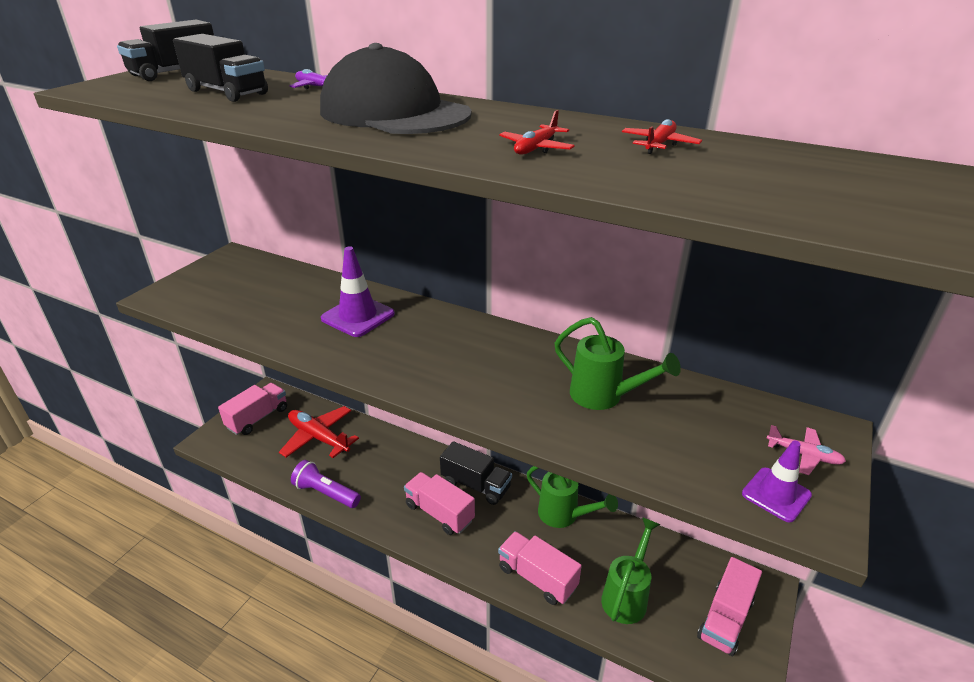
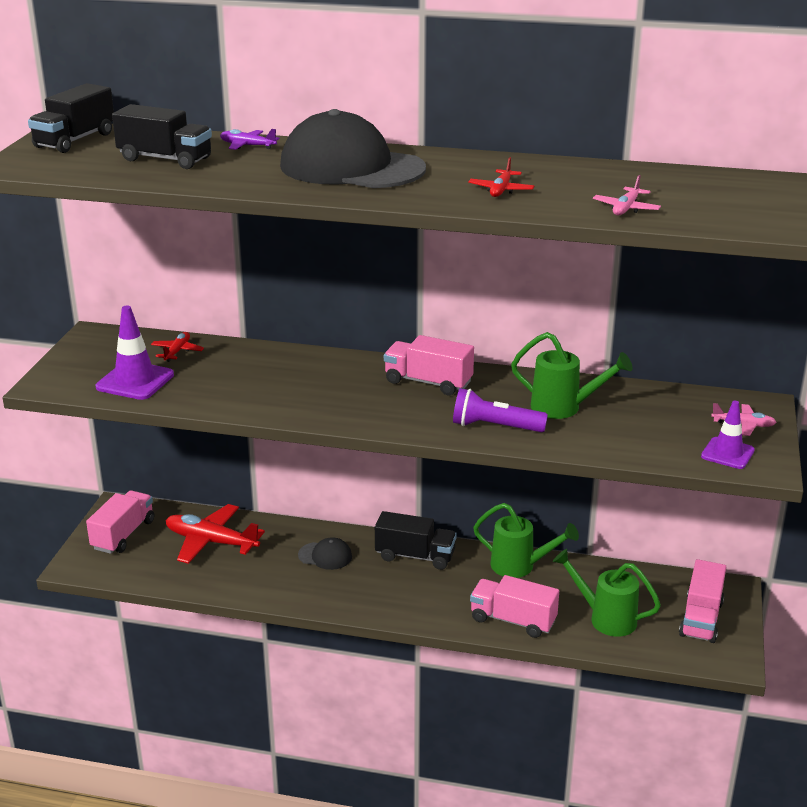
camera: 15 degrees left, 5 degrees down
(326, 493) = (251, 590): purple flashlight -> purple flashlight (495, 427)
(358, 316) = (286, 375): purple traffic cone -> purple traffic cone (135, 381)
(401, 469) = (325, 556): none -> black cap
(439, 513) = (387, 586): pink truck -> pink truck (428, 382)
(627, 595) = (605, 618): green watering can -> green watering can turned 75 degrees counterclockwise
(659, 144) = (594, 178): red plane -> red plane (177, 351)
(682, 184) = (626, 208): none -> pink plane

